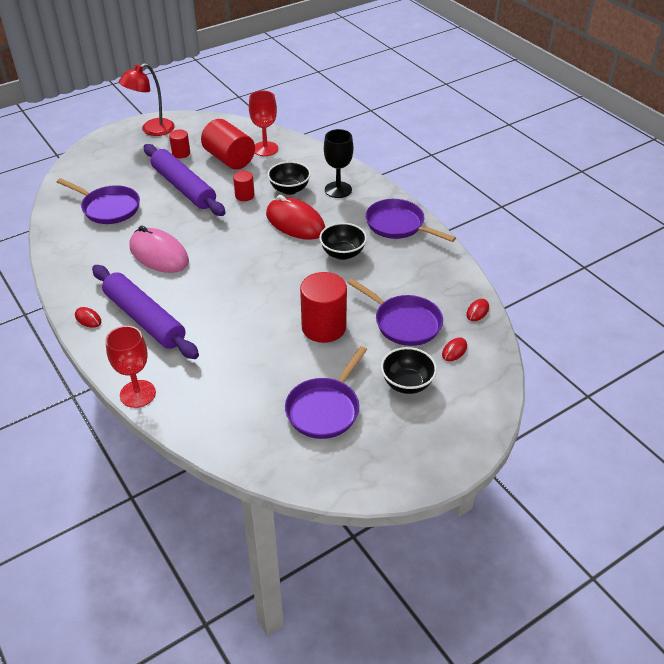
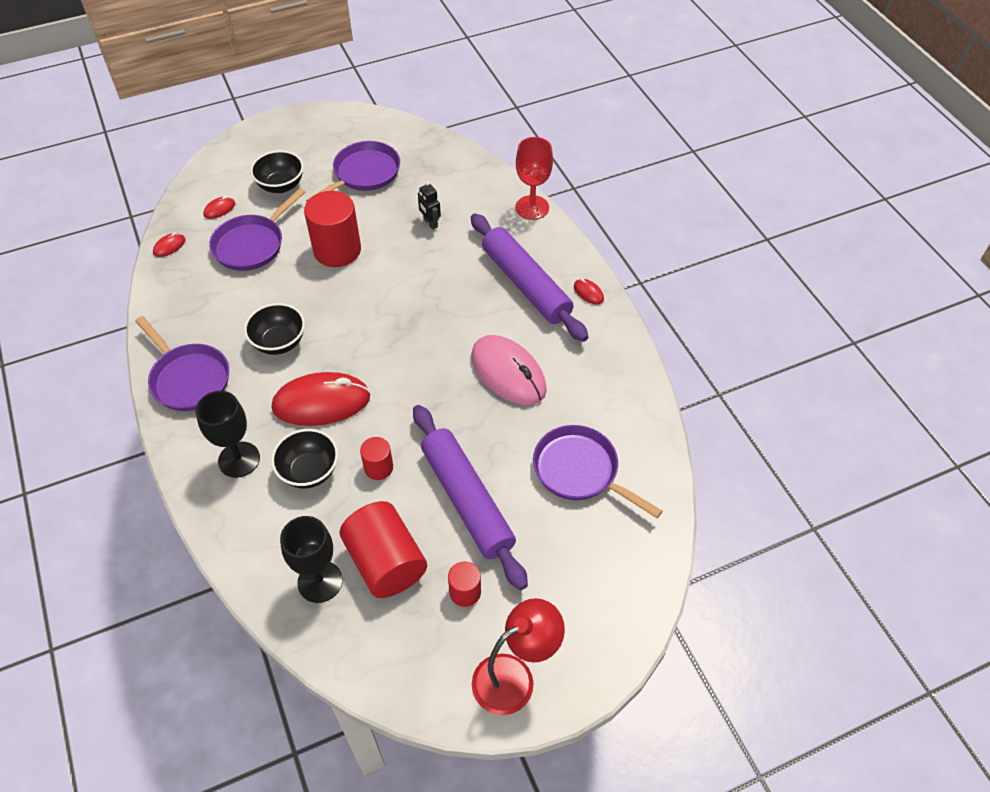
camera: 170 degrees left, 10 degrees up
(241, 363) = (430, 223): none -> black robot
(265, 149) = (320, 581): red goblet -> black goblet
(295, 223) = (321, 402): red mouse -> red mouse turned 60 degrees counterclockwise
(404, 322) = (252, 244): purple pan -> purple pan turned 105 degrees counterclockwise

